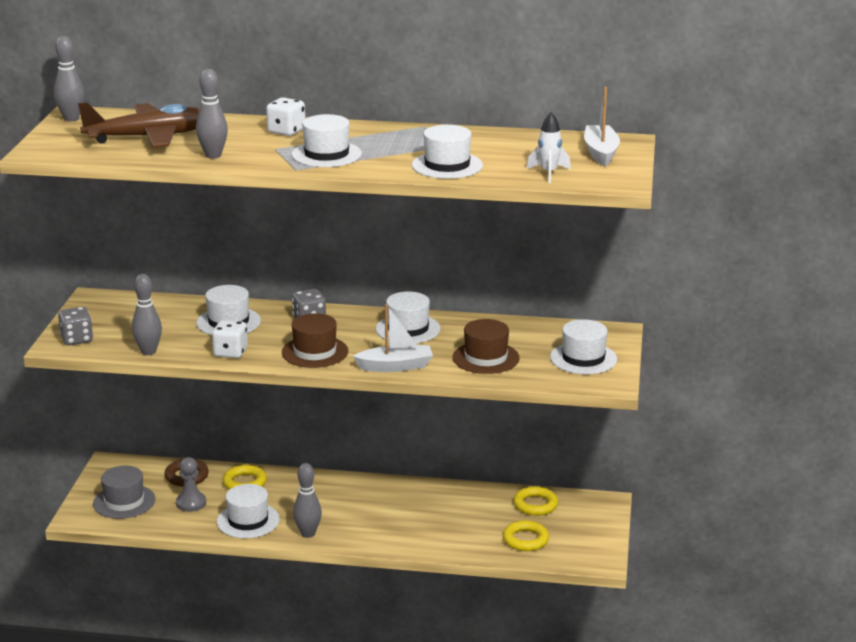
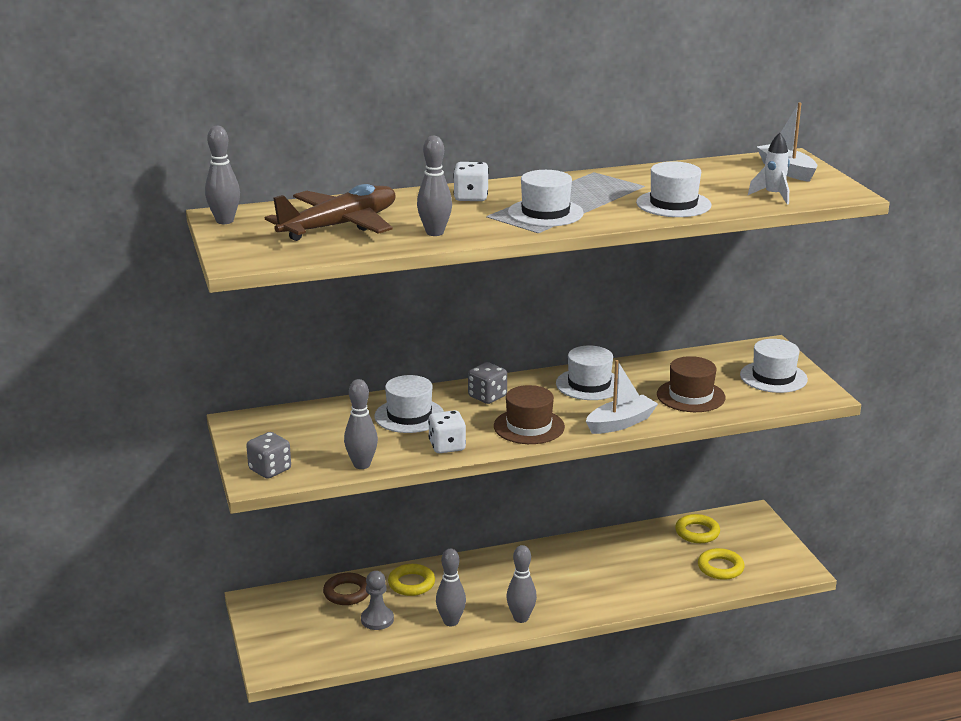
camera: 25 degrees left, 0 degrees up
(124, 501) = (306, 637): grey hat -> none
(248, 520) = (451, 621): white hat -> grey bowling pin

